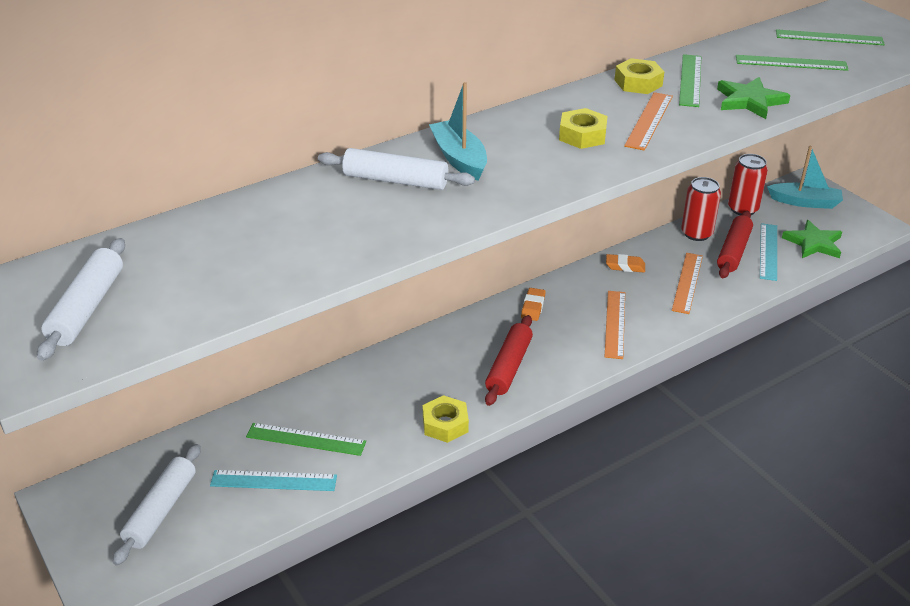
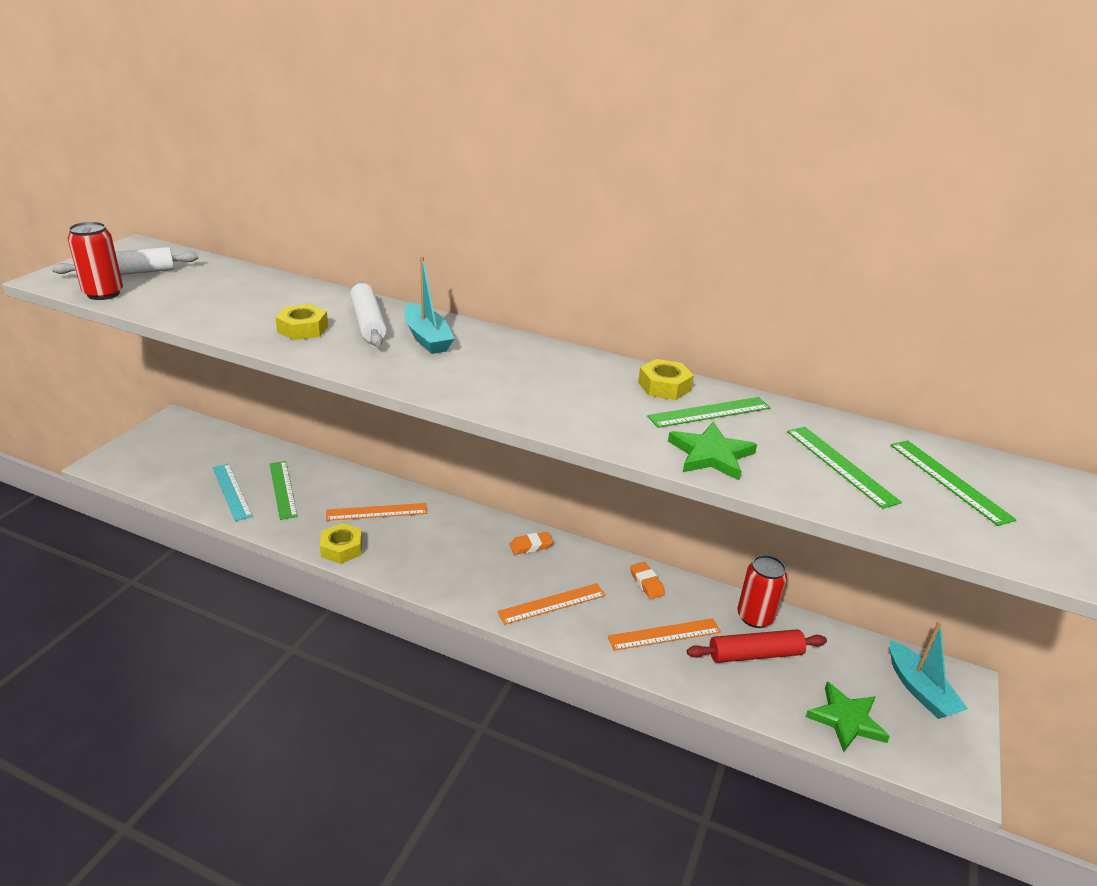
camera: 55 degrees right, 5 degrees down
(161, 510) = (180, 458): white rolling pin -> none
(459, 159) = (427, 338): turquoise boat -> turquoise boat turned 120 degrees clockwise
(508, 367) = (438, 558): red rolling pin -> none
(582, 135) = (526, 380): yellow nut -> yellow nut (303, 329)
(649, 120) = (595, 406): orange ruler -> orange ruler (377, 512)
(742, 209) = (841, 640): red can -> red can (103, 294)
(768, 251) = (786, 683): turquoise ruler -> none

